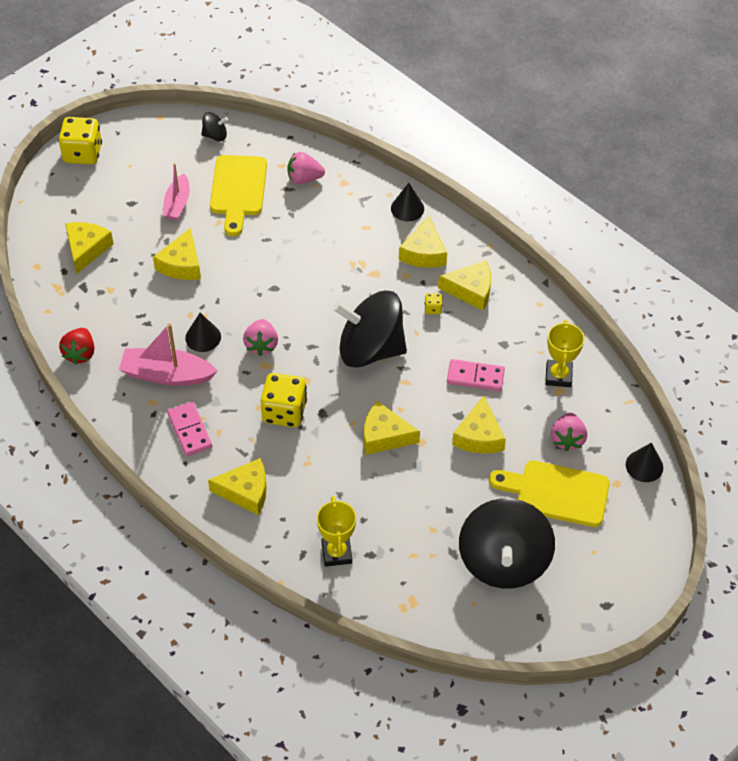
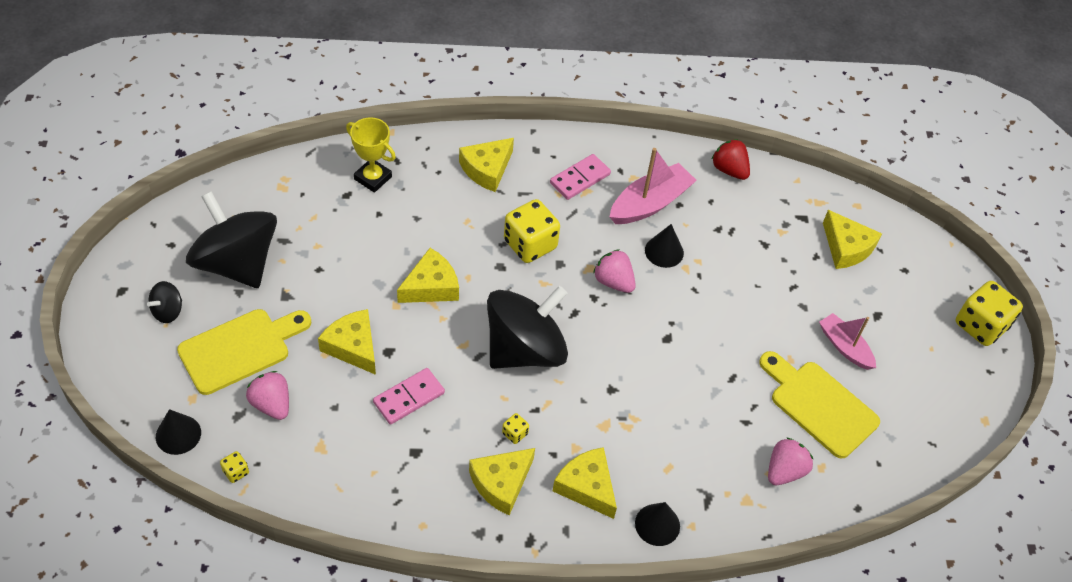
camera: 130 degrees right, 0 degrees up
(181, 264) = (763, 296): yellow cheese -> none
(189, 430) = (580, 178): pink domino -> pink domino turned 60 degrees counterclockwise
(215, 135) = (916, 445): black spinning top -> black spinning top (168, 311)
(558, 376) = (334, 461): yellow trophy -> none
(625, 415) = (236, 472): none -> yellow dice

